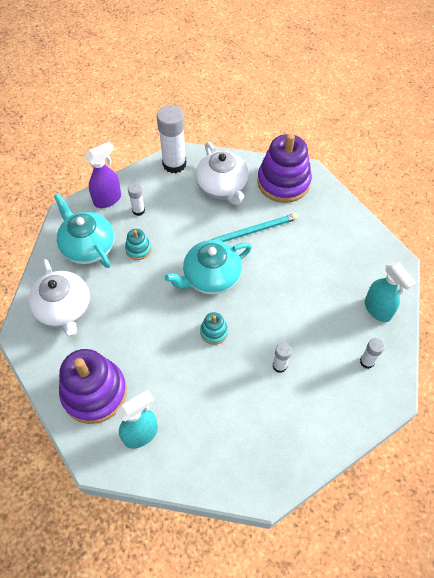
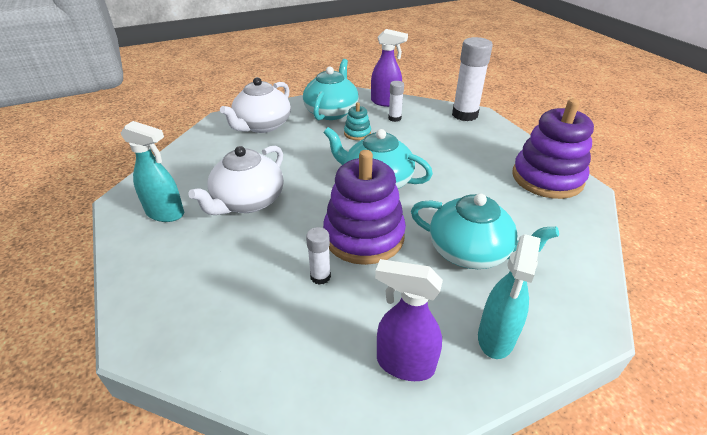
camera: 55 degrees right, 20 degrees down
(94, 392) = (193, 171): purple stacking toy -> purple stacking toy (364, 236)
(214, 332) = (317, 210): turquoise stacking toy -> none
(222, 187) = (482, 146): white teapot -> white teapot (248, 201)
(252, 231) = (461, 184): turquoise pencil -> none
(314, 274) = (470, 251): none -> turquoise teapot
(367, 361) = (404, 364): white glue stick -> purple spray bottle

